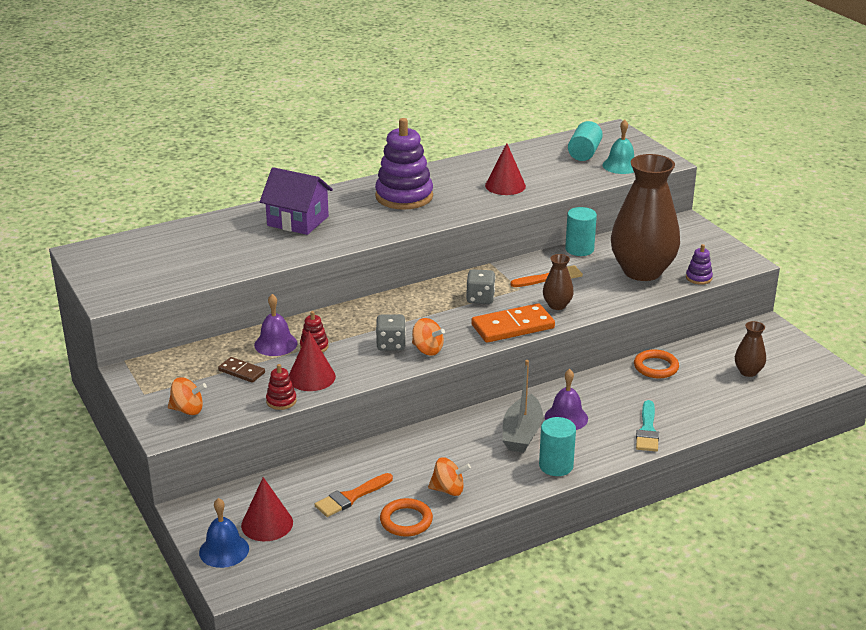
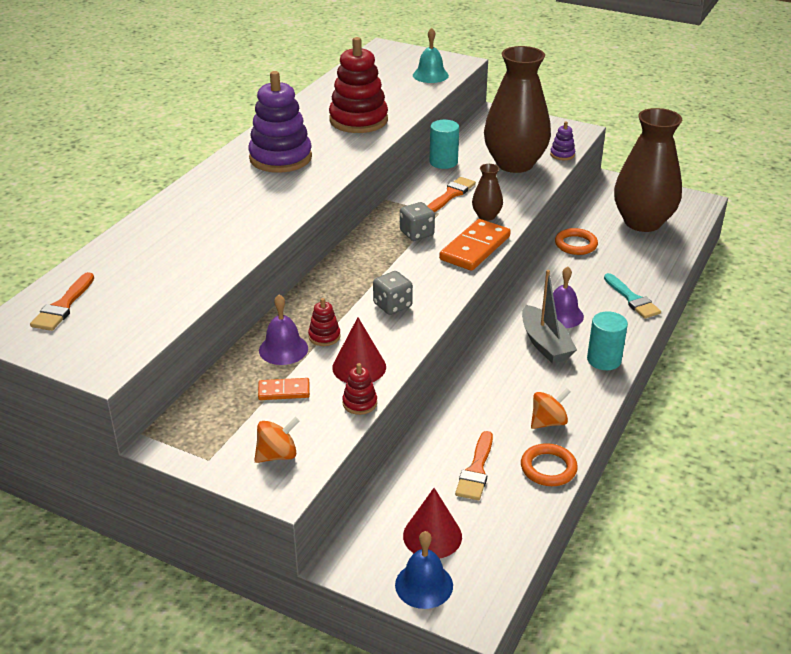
camera: 35 degrees left, 5 degrees up
(133, 251) = (63, 306): none -> orange brush
(241, 372) = (284, 391): brown domino -> orange domino
(298, 221) = (207, 214): purple house -> none
(427, 350) = (431, 297): orange spinning top -> none
(505, 186) = (358, 120): red cone -> red stacking toy
(584, 153) = (387, 73): turquoise cylinder -> none
(748, 372) = (642, 222): brown vase -> brown vase, size x2.31

